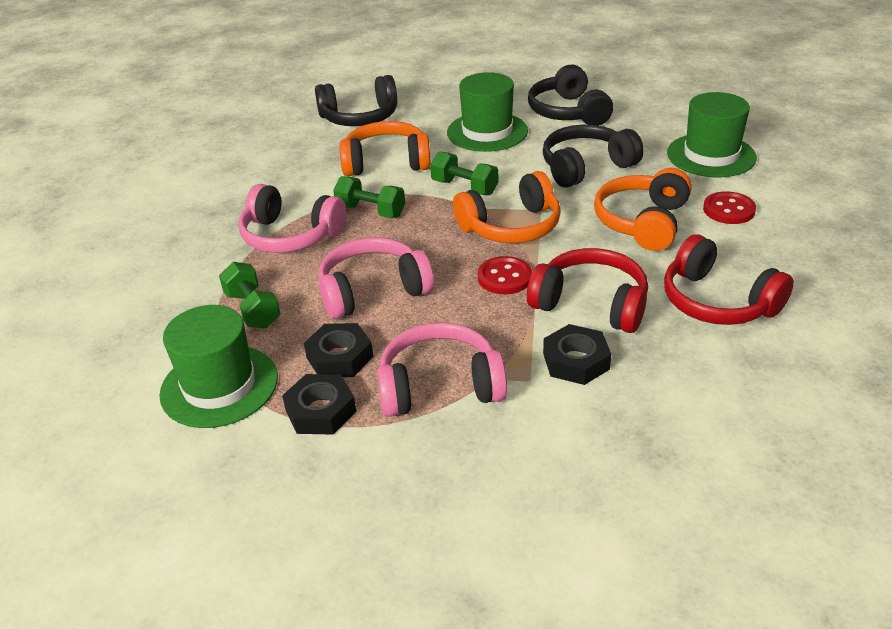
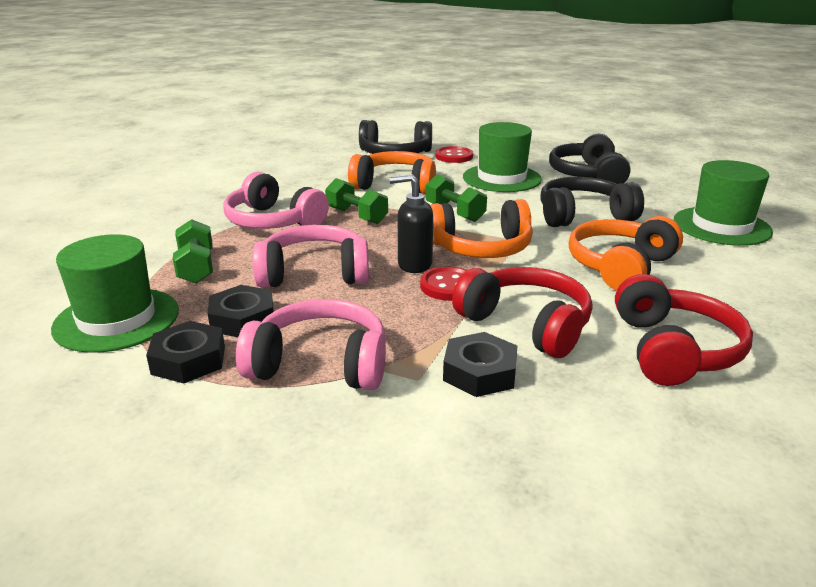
camera: 15 degrees right, 10 degrees down
(460, 260) = (414, 265): none -> black soap dispenser
(717, 301) = (673, 350): red headphones -> red headphones turned 150 degrees counterclockwise
(728, 210) = (722, 272): red button -> red button (454, 156)

